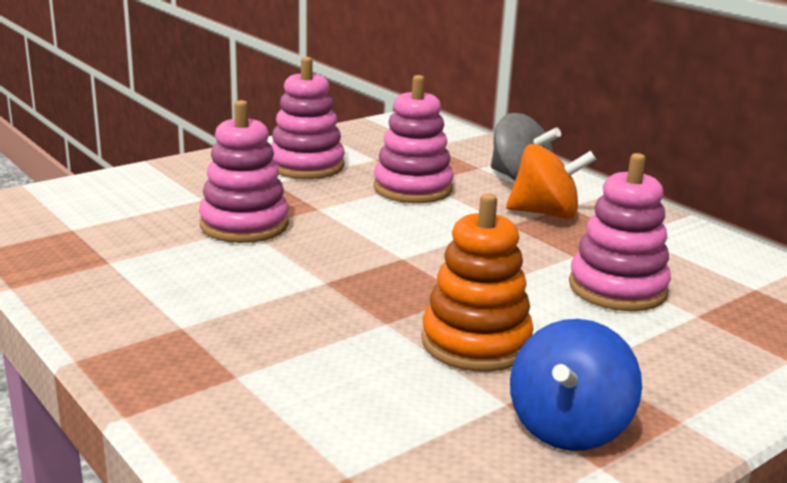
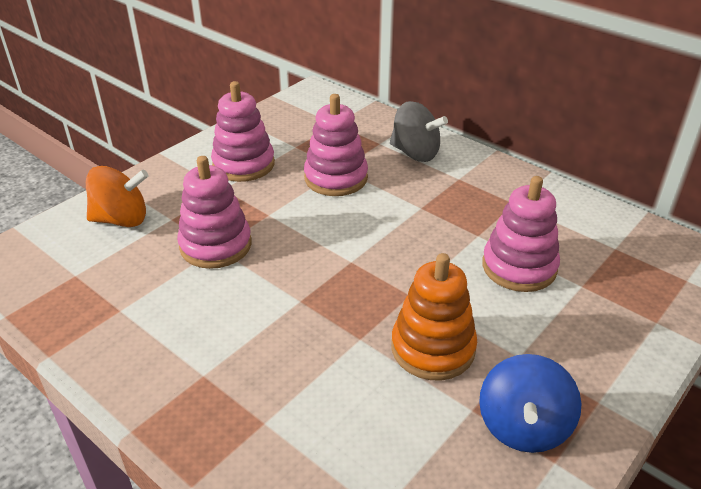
camera: 10 degrees left, 15 degrees up
(545, 213) = (445, 190): orange spinning top -> orange spinning top (122, 219)

